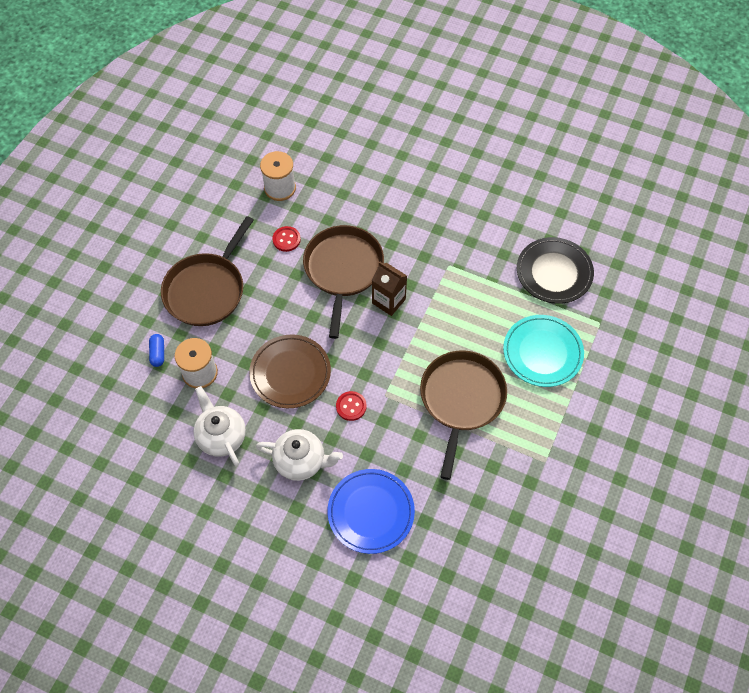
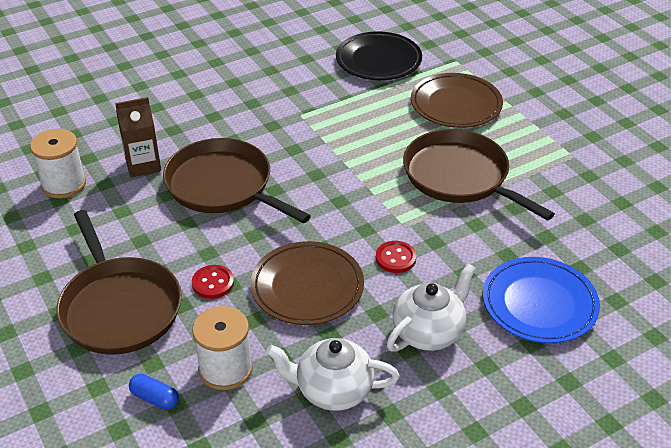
camera: 55 degrees left, 20 degrees down
(286, 239) = (134, 210): red button -> red button (213, 283)
(388, 301) = (297, 172): brown carton -> brown carton (143, 165)
(542, 353) = (456, 105): turquoise plate -> brown plate

